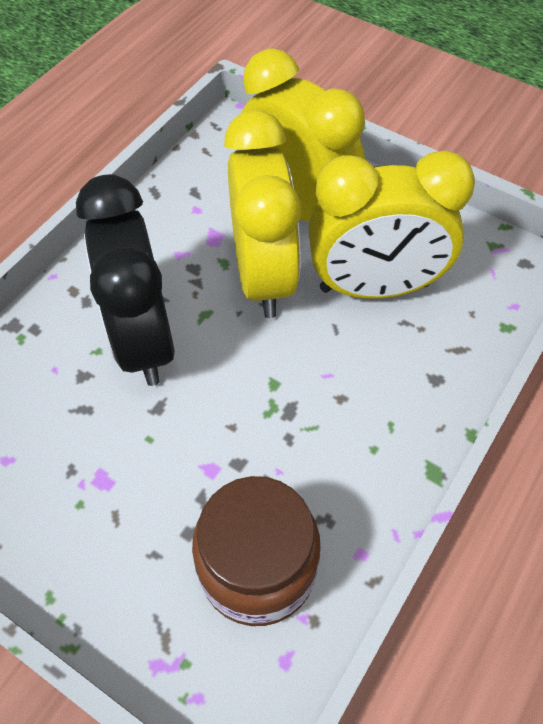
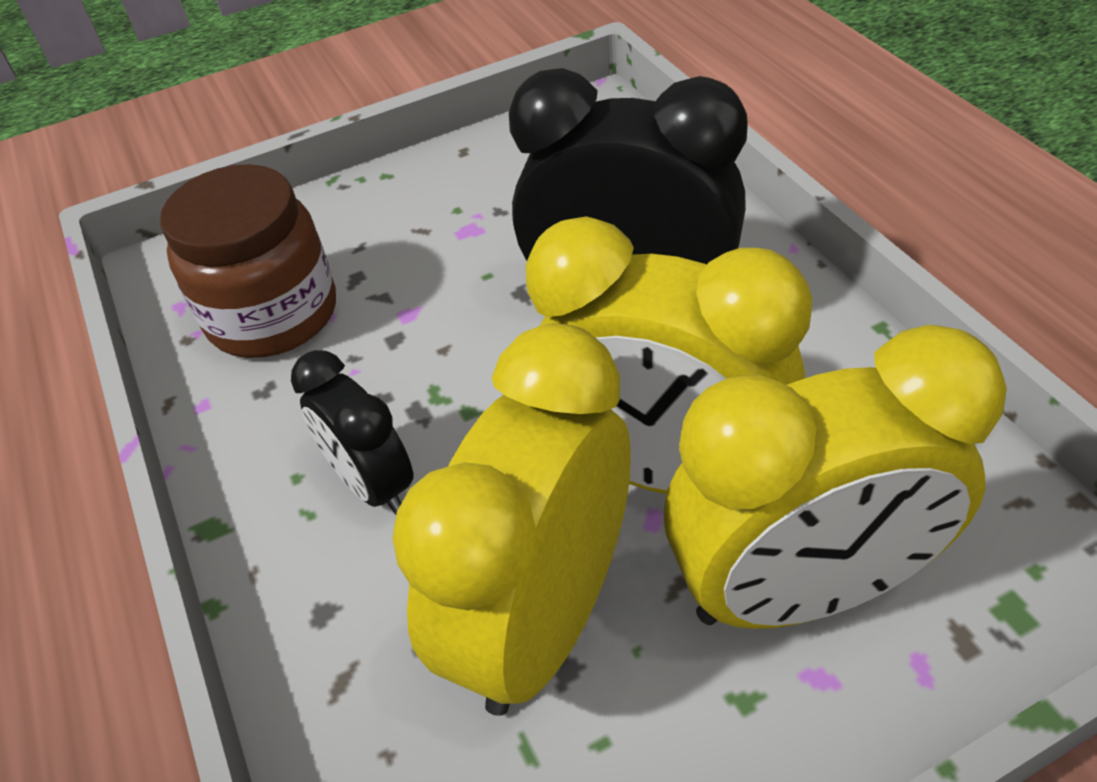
camera: 125 degrees right, 10 degrees down
(352, 403) = (373, 484): none -> black clock

